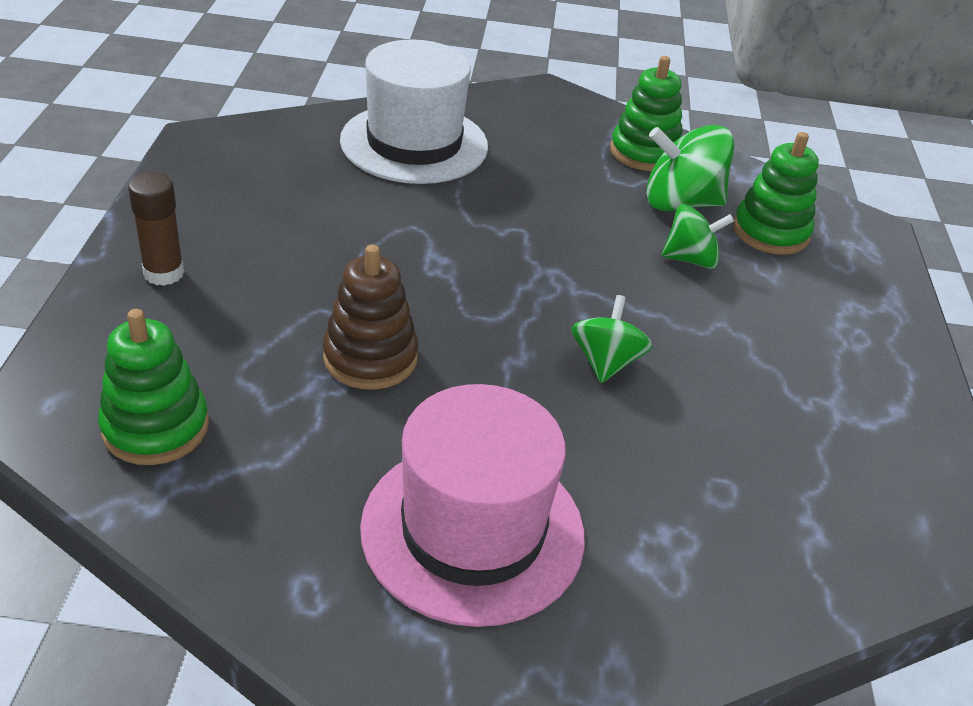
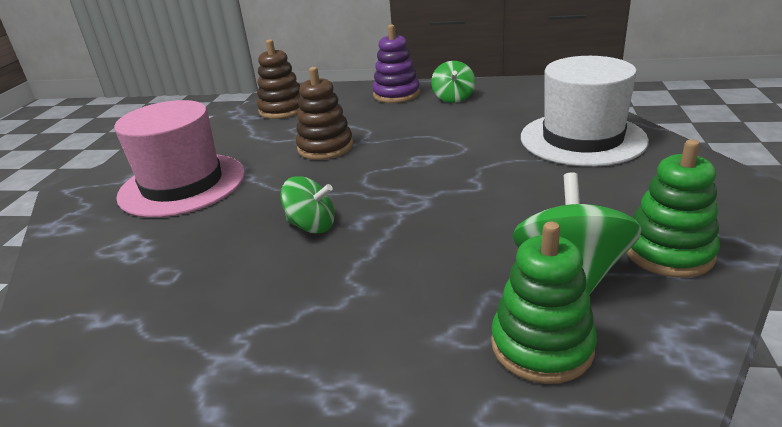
camera: 100 degrees right, 10 degrees down
(156, 427) = (282, 110): green stacking toy -> brown stacking toy
(164, 273) = (396, 94): brown glue stick -> purple stacking toy
(690, 259) = (461, 276): green spinning top -> green spinning top (453, 98)

